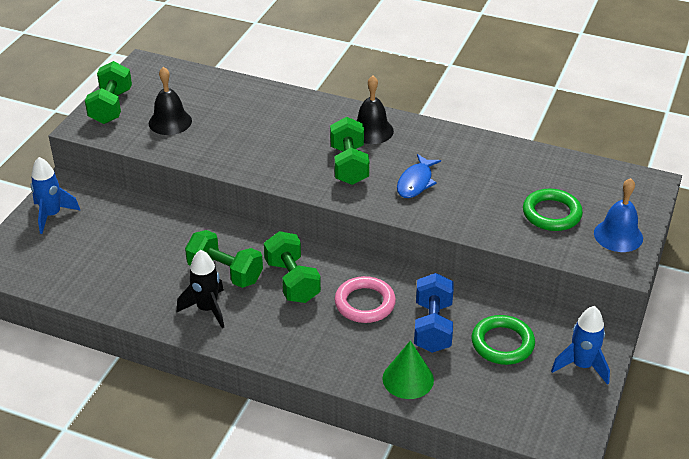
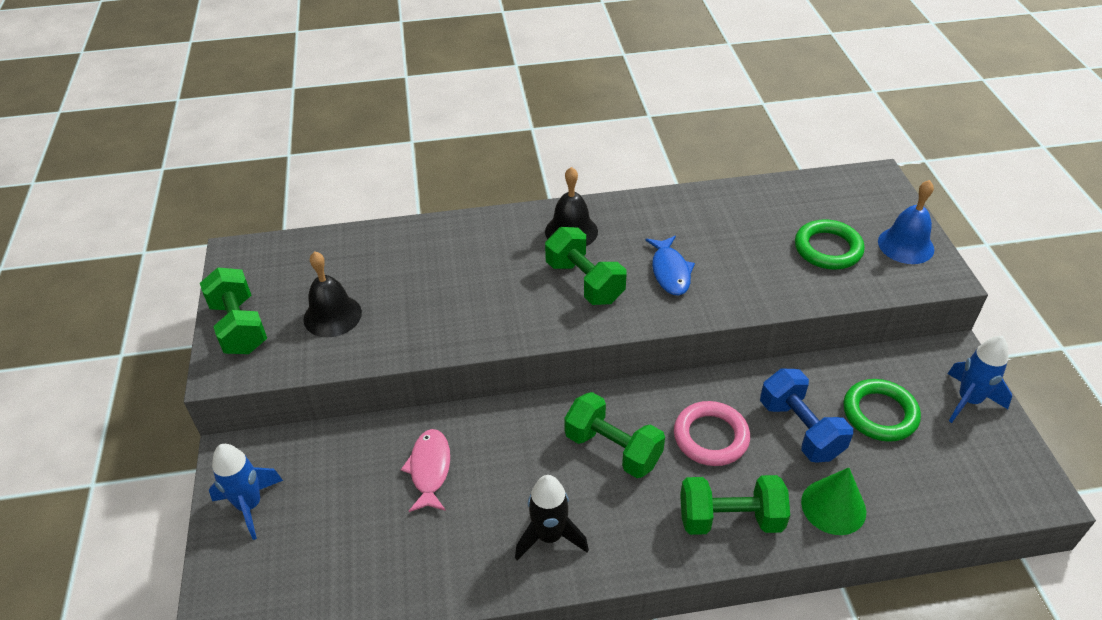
camera: 30 degrees left, 5 degrees up
(168, 242) = (430, 469): none -> pink fish
(225, 273) = (530, 477): green dumbbell -> green dumbbell (730, 519)

